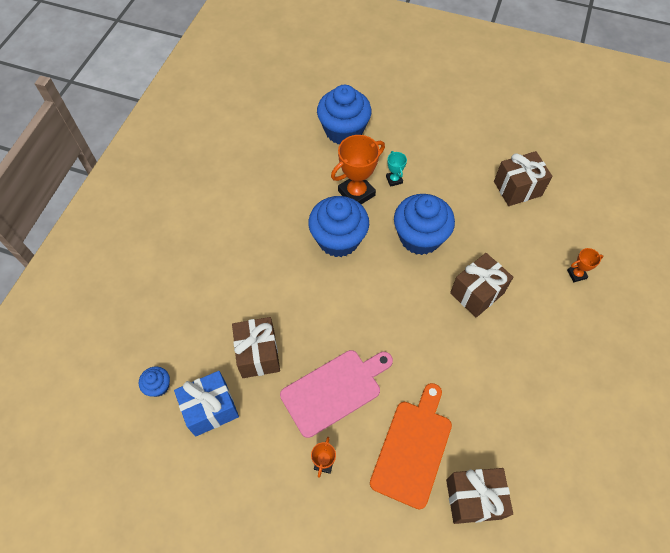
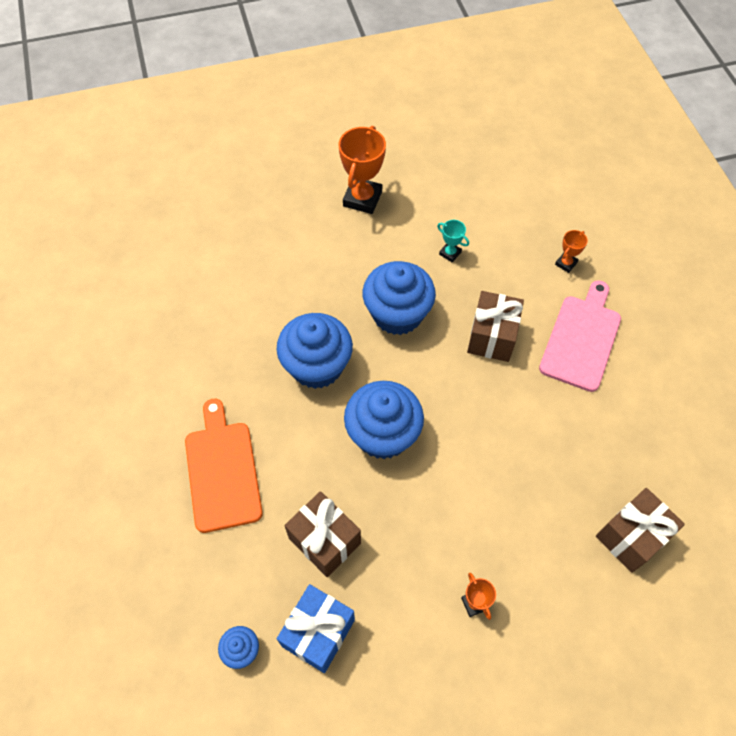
camera: 35 degrees left, 0 degrees up
(334, 390) = (429, 524): pink cutting board -> pink cutting board (581, 339)
(343, 131) = (234, 245): blue cupcake -> blue cupcake (383, 434)
(356, 193) = (298, 305): orange trophy -> orange trophy (362, 199)
(394, 180) = (327, 269): turquoise trophy -> turquoise trophy (450, 253)
(412, 448) = (544, 528): orange cutting board -> orange cutting board (222, 471)
(517, 188) = (454, 209): brown gift -> none

